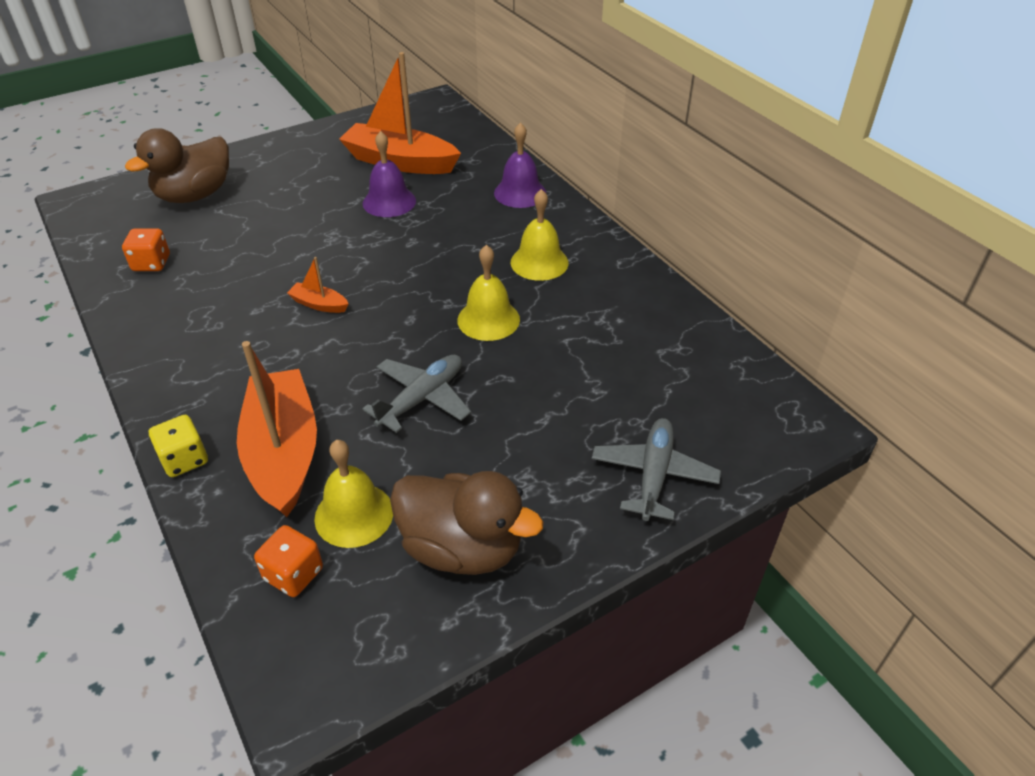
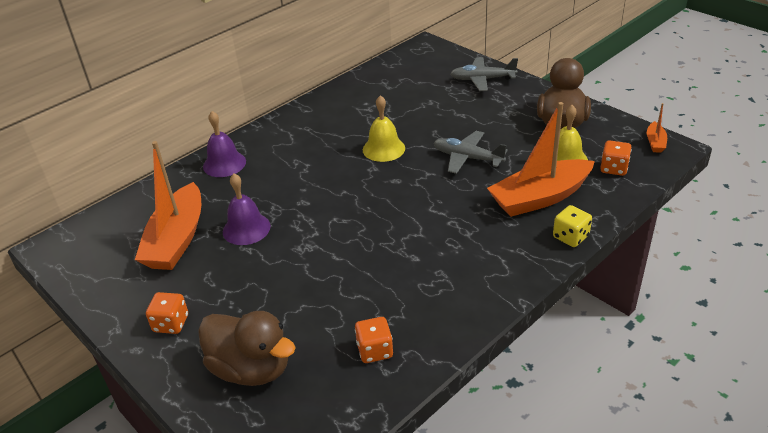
camera: 100 degrees left, 5 degrees down
(284, 158) = (171, 323): none -> orange dice
(319, 304) = (395, 226): orange boat -> orange boat (655, 142)
(539, 262) = (314, 140): yellow bell -> none

